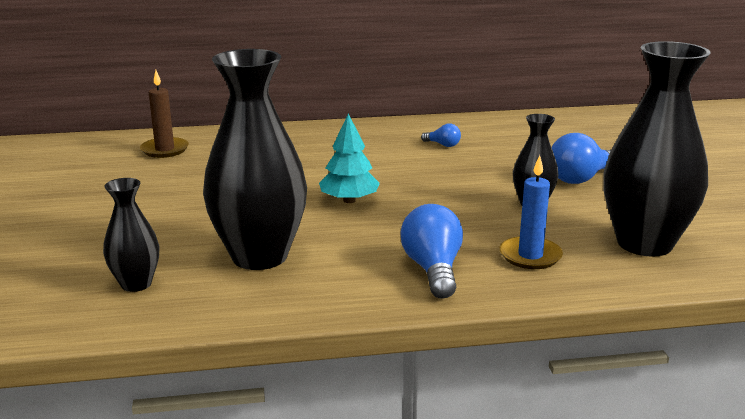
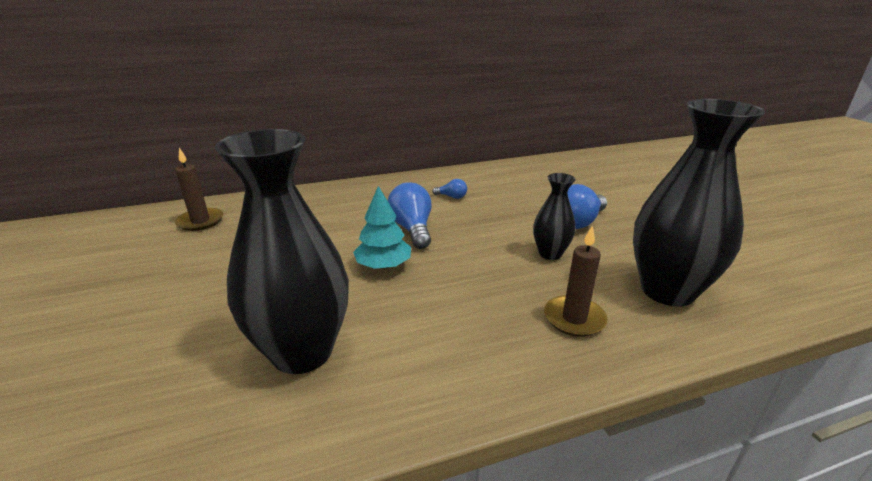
camera: 10 degrees left, 5 degrees up
(136, 284) = (156, 416): black vase -> none
(433, 269) = (487, 349): blue light bulb -> blue light bulb (412, 229)
(530, 256) = (574, 318): blue candle -> brown candle

